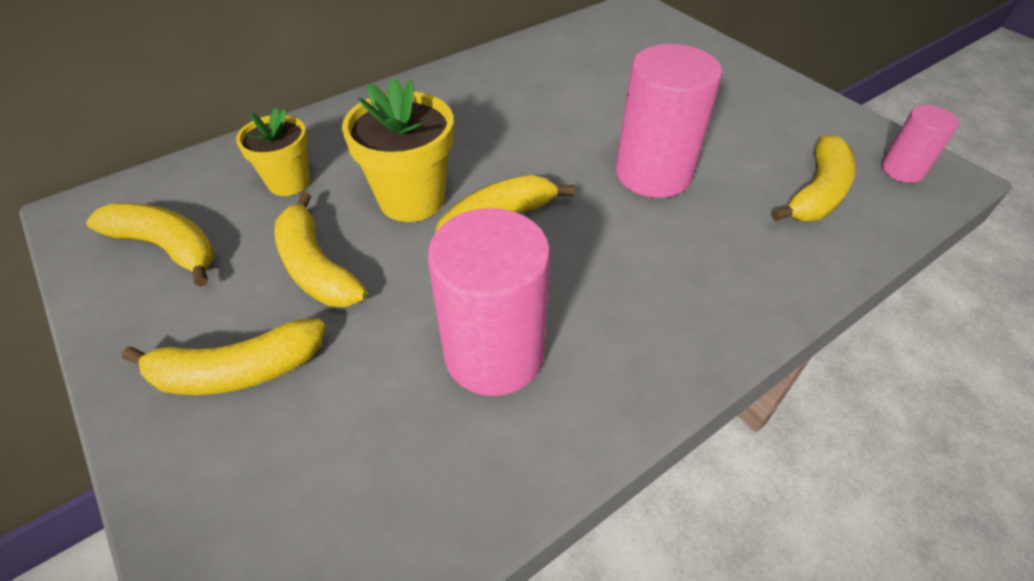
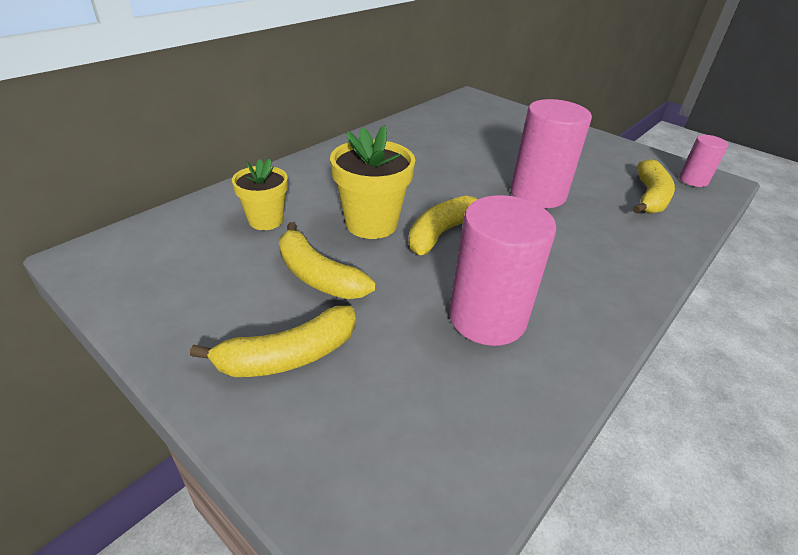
camera: 15 degrees left, 10 degrees down
(167, 247) = (181, 275): yellow banana -> none

